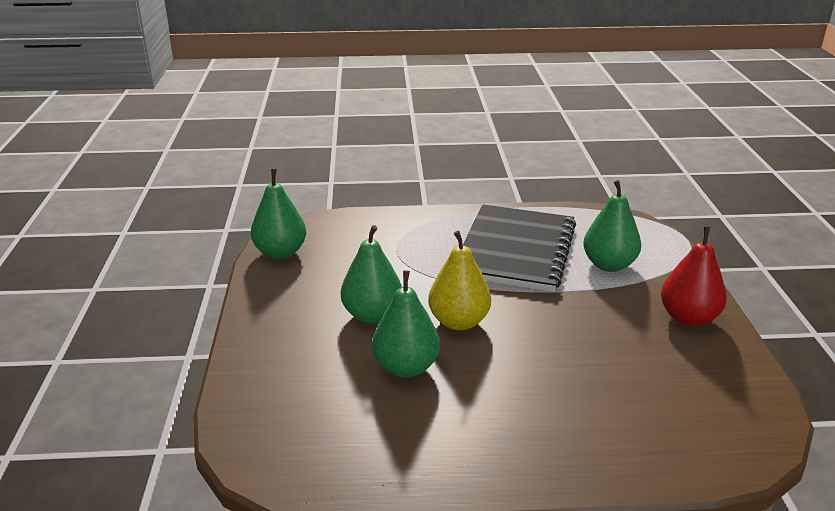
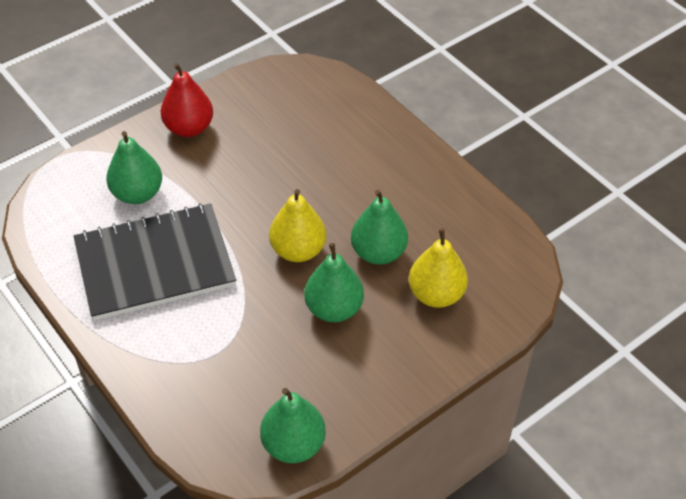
camera: 125 degrees left, 20 degrees up
(316, 380) = (436, 294): none -> yellow pear

